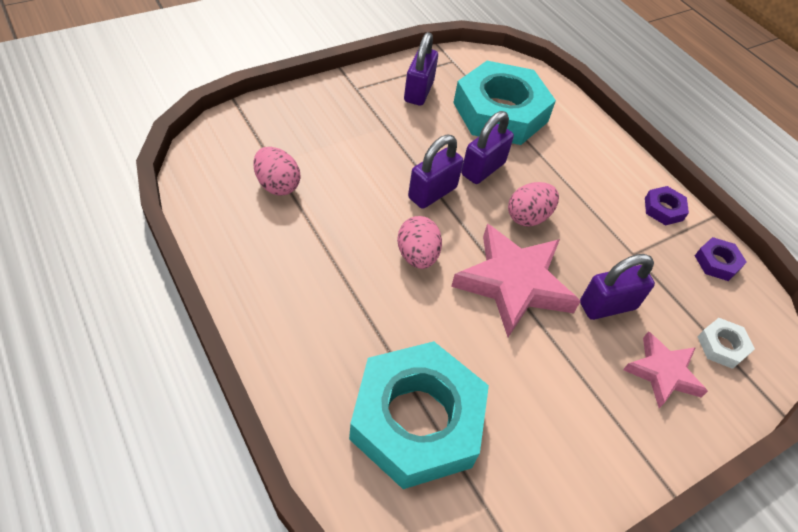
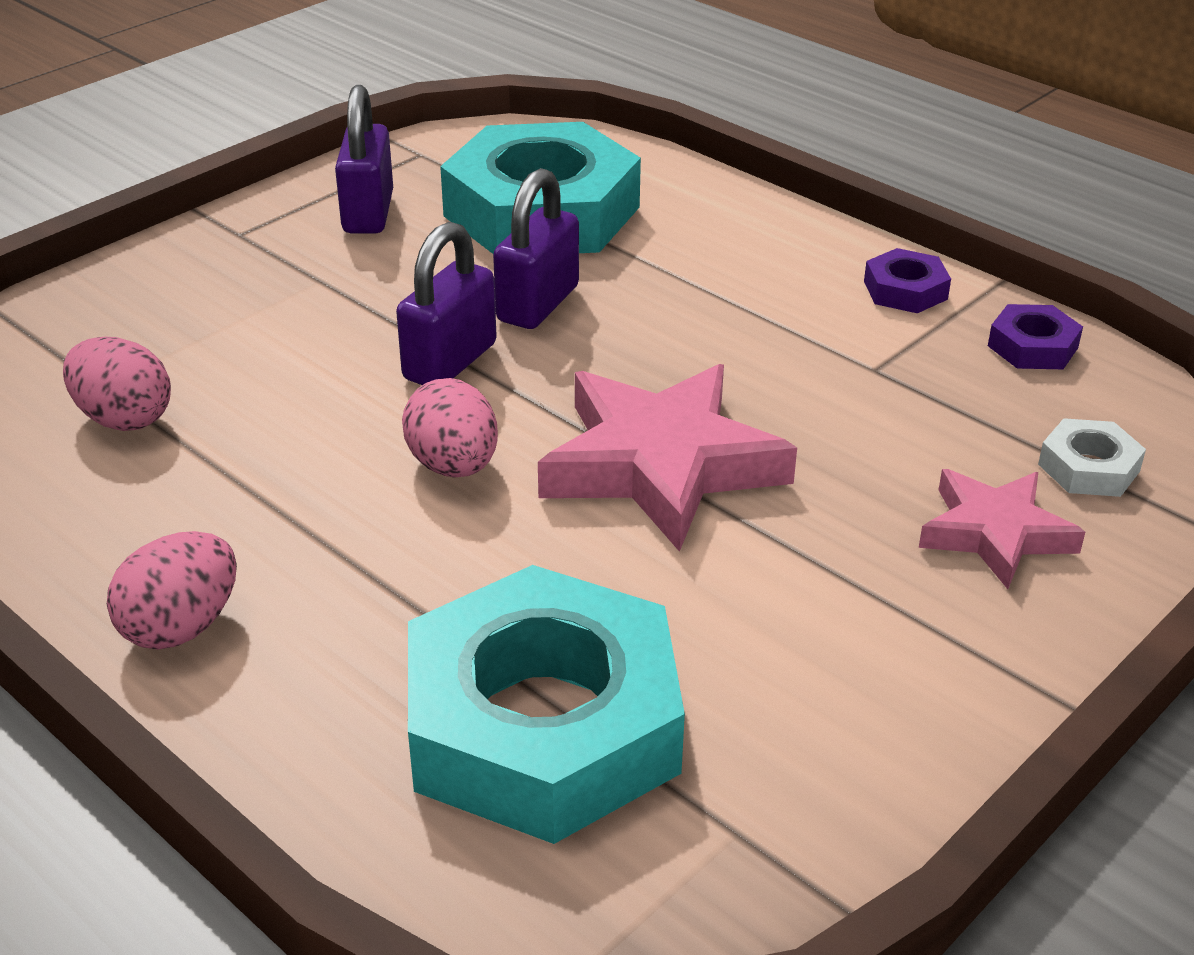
camera: 10 degrees left, 15 degrees down
(528, 217) = (653, 358): pink egg -> pink egg (181, 627)
(607, 305) = (854, 457): purple padlock -> none

